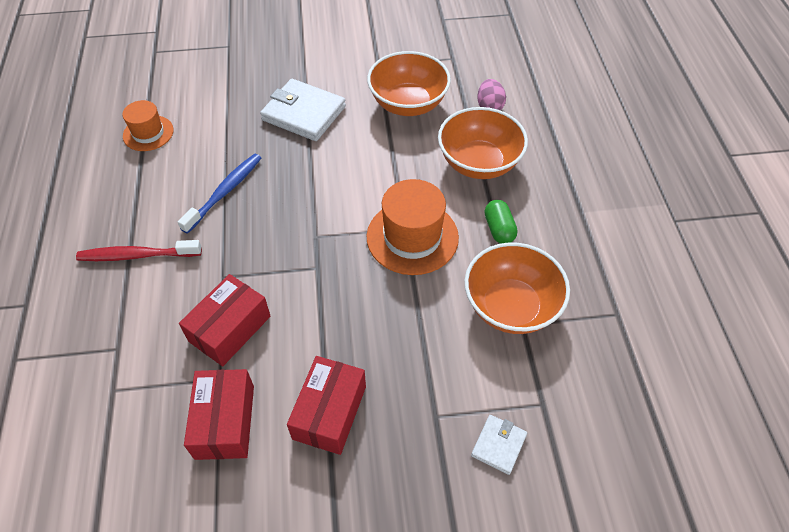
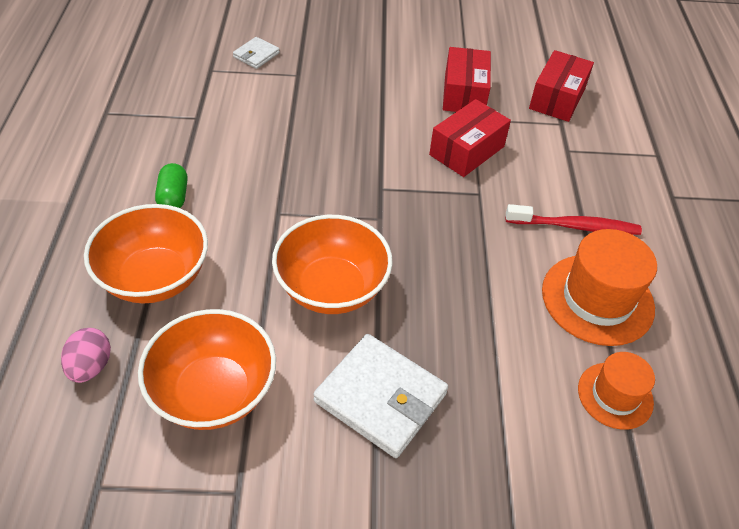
camera: 175 degrees left, 5 degrees down
(224, 192) = (488, 285): blue toothbrush -> none
(329, 412) = (380, 87): red box -> red box (557, 98)
(412, 237) = (272, 203): orange hat -> orange hat (597, 299)
(511, 306) = (200, 131): orange bowl -> orange bowl (332, 288)

